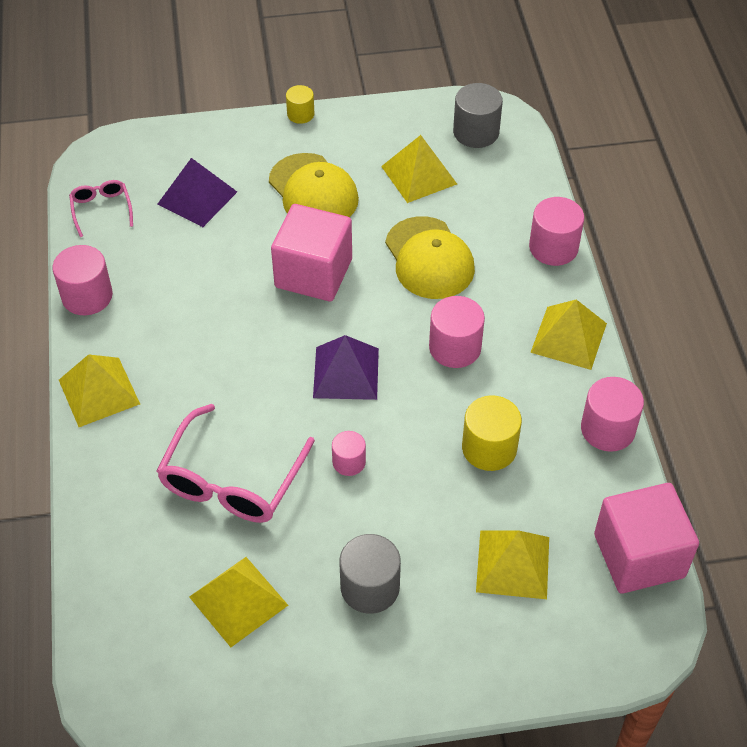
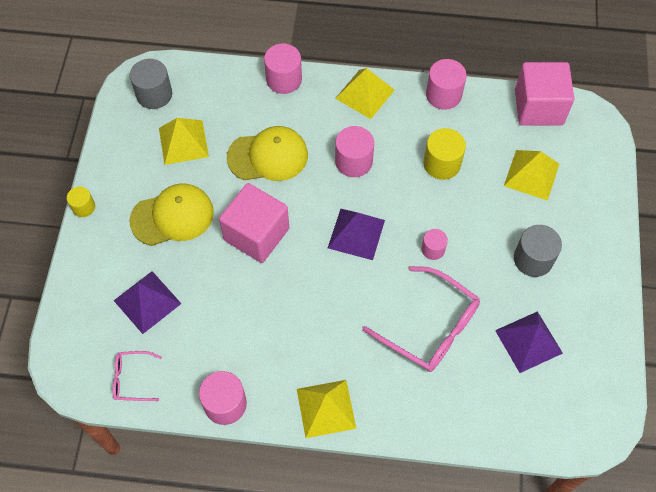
camera: 75 degrees left, 10 degrees up
(238, 600) = (528, 341): yellow pyramid -> purple pyramid

